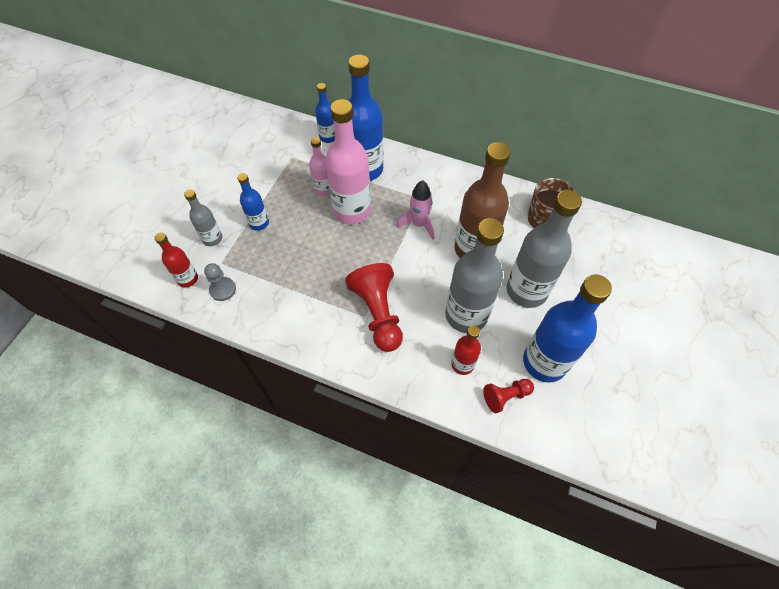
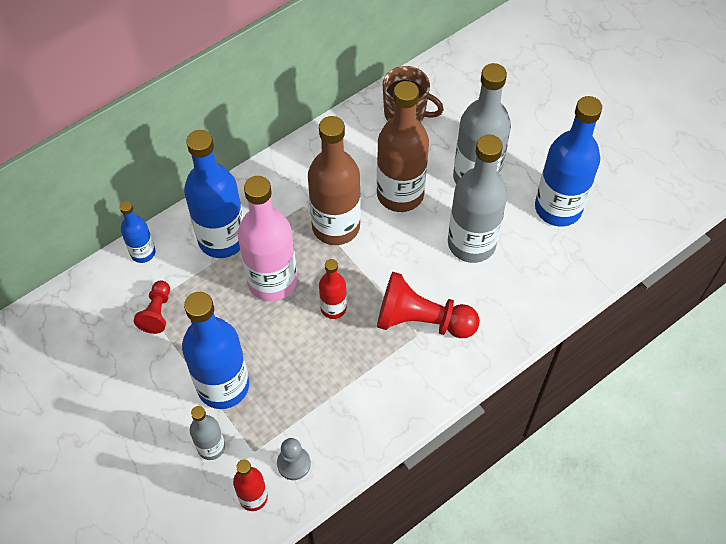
camera: 60 degrees left, 0 degrees up
(259, 223) = (223, 386): blue bottle -> blue bottle, size x1.93
(323, 189) = (220, 295): pink bottle -> none
(418, 224) = (336, 226): pink rocket -> brown bottle
(462, 364) = (522, 276): red bottle -> red bottle (333, 308)
(506, 396) = (574, 259): red pawn -> red pawn (157, 312)

